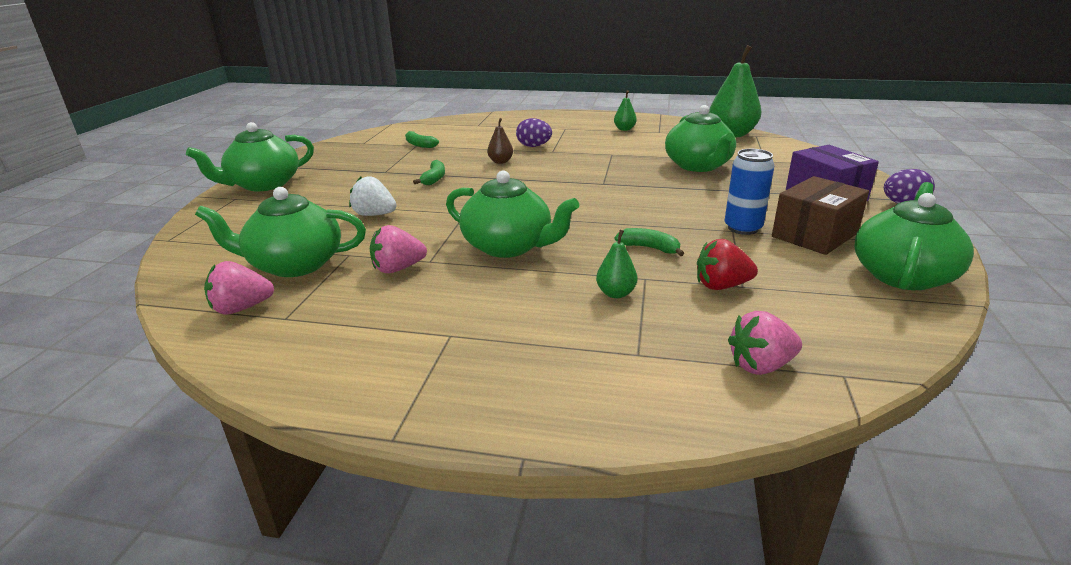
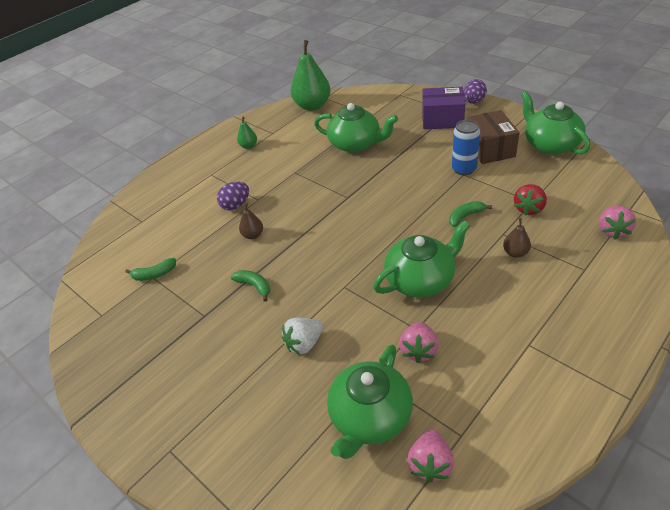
camera: 55 degrees left, 15 degrees up
(263, 184) = (151, 420): green teapot -> none
(616, 293) = (515, 253): green pear -> brown pear

